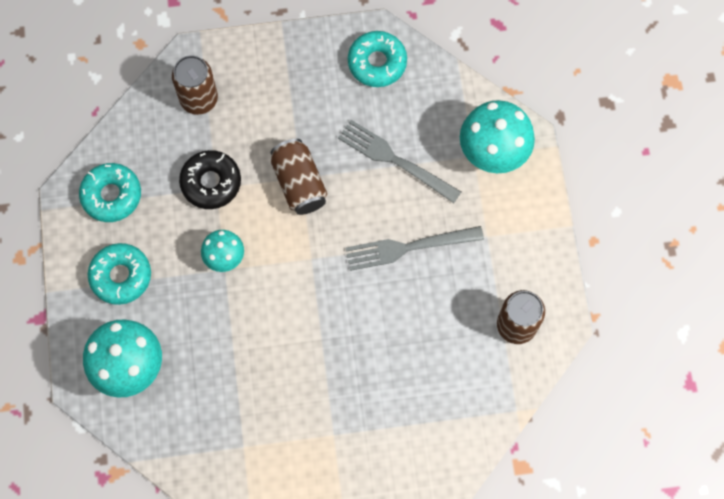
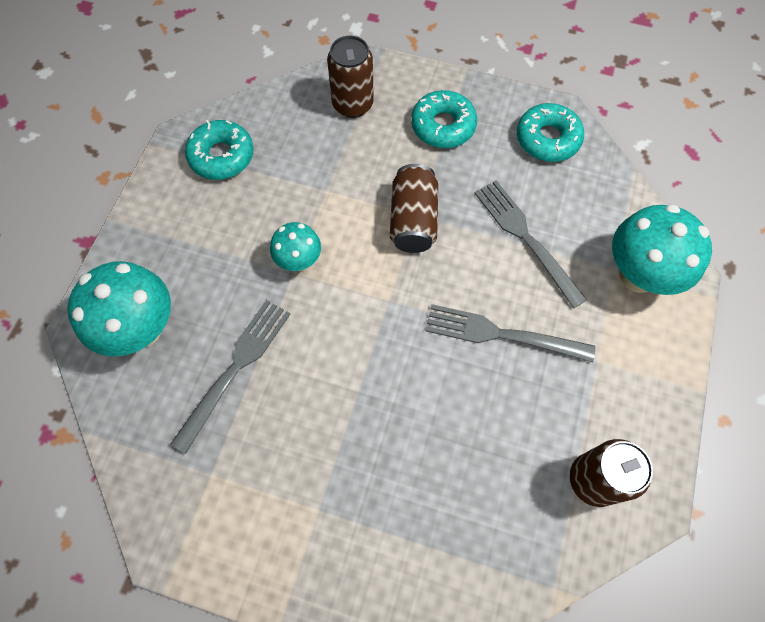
camera: 25 degrees right, 5 degrees down
(121, 276) = (186, 234): turquoise donut -> turquoise donut (443, 126)
(211, 182) = (324, 183): black donut -> none
(220, 363) = (235, 368): none -> grey fork

